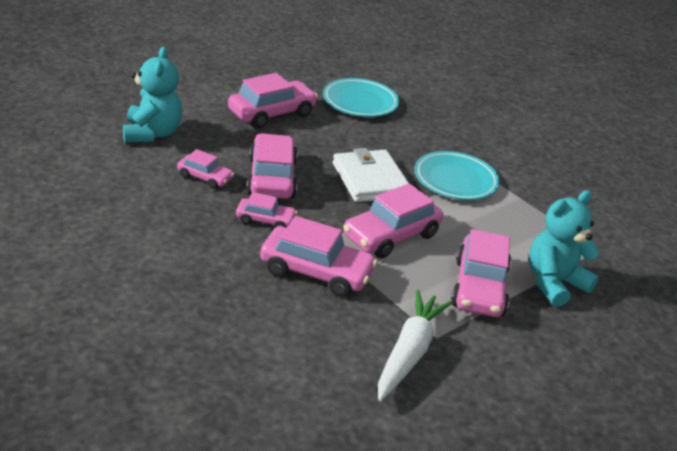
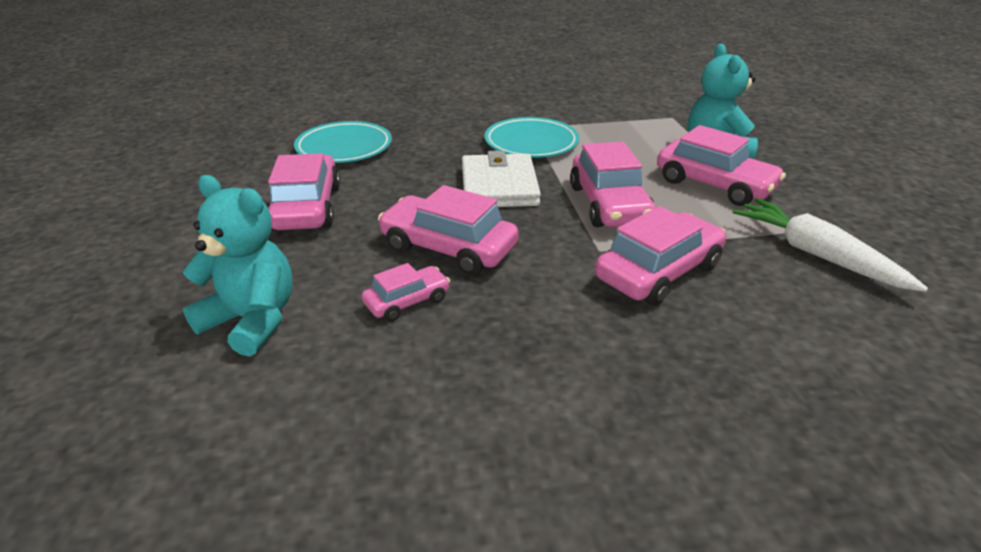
camera: 55 degrees left, 0 degrees up
(265, 220) = (536, 279): pink car -> none
(370, 180) = (499, 186): white wallet -> white wallet turned 75 degrees clockwise

